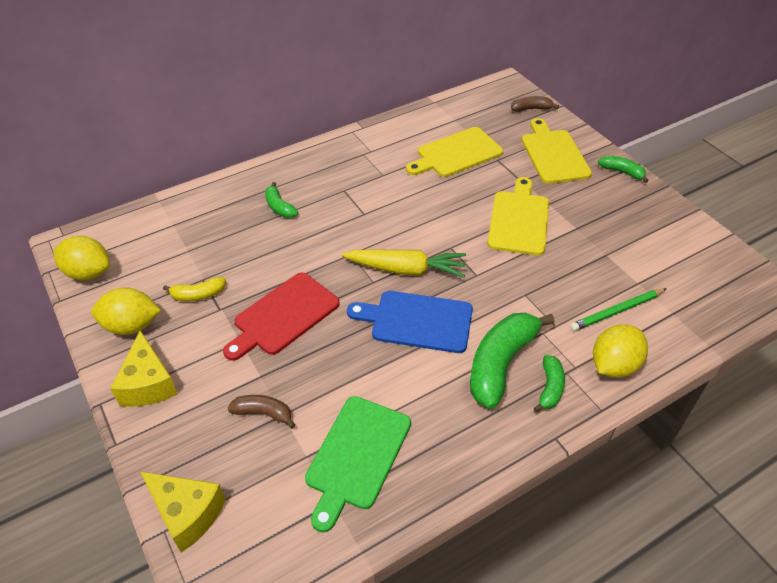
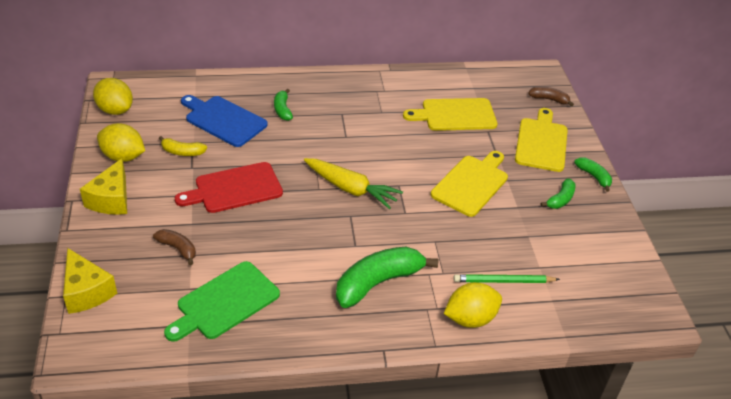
camera: 20 degrees right, 5 degrees down
(417, 321) = (333, 229): blue cutting board -> blue cutting board (223, 120)
(550, 387) = (405, 314): green banana -> green banana (560, 199)

